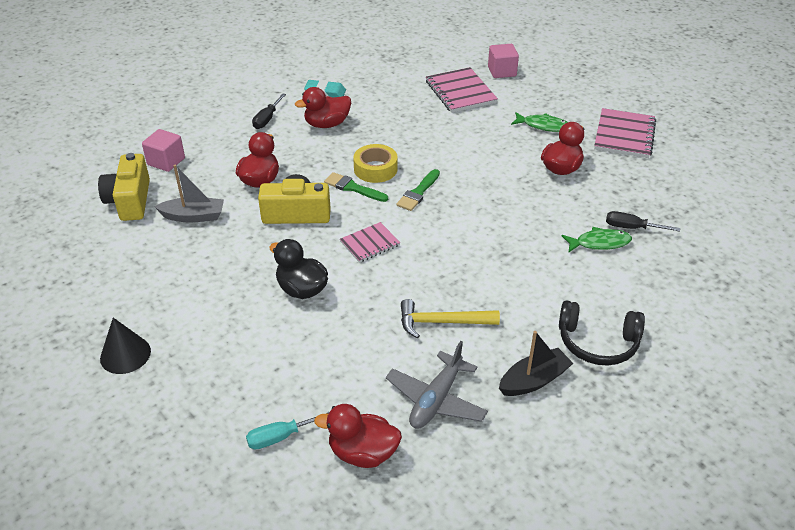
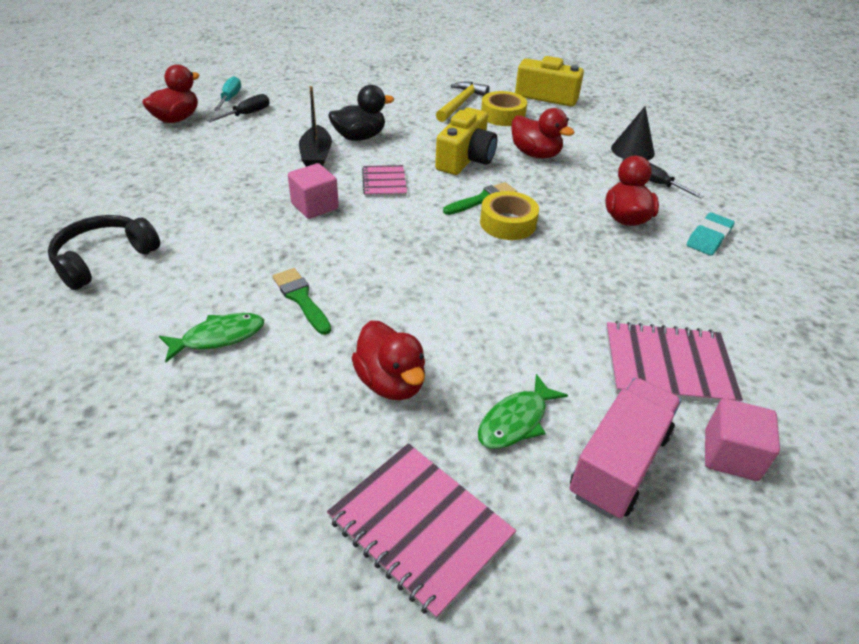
camera: 115 degrees right, 0 degrees up
(125, 354) = (366, 70): black cone -> black cone (632, 150)
(166, 161) = (600, 119): pink cube -> pink cube (315, 206)
(193, 216) = (502, 115): grey boat -> yellow tape
(418, 192) = (440, 237): green brush -> green brush (301, 299)
(436, 400) = (174, 157): grey plane -> none
(442, 322) = (243, 185): yellow hammer -> yellow hammer (461, 103)
(534, 380) = (123, 205): black boat -> black boat (316, 156)
(537, 96) = (619, 463): none -> pink truck
(599, 243) = (218, 337): green fish -> green fish turned 135 degrees counterclockwise
(631, 228) = (209, 385): black screwdriver -> black screwdriver (247, 114)

